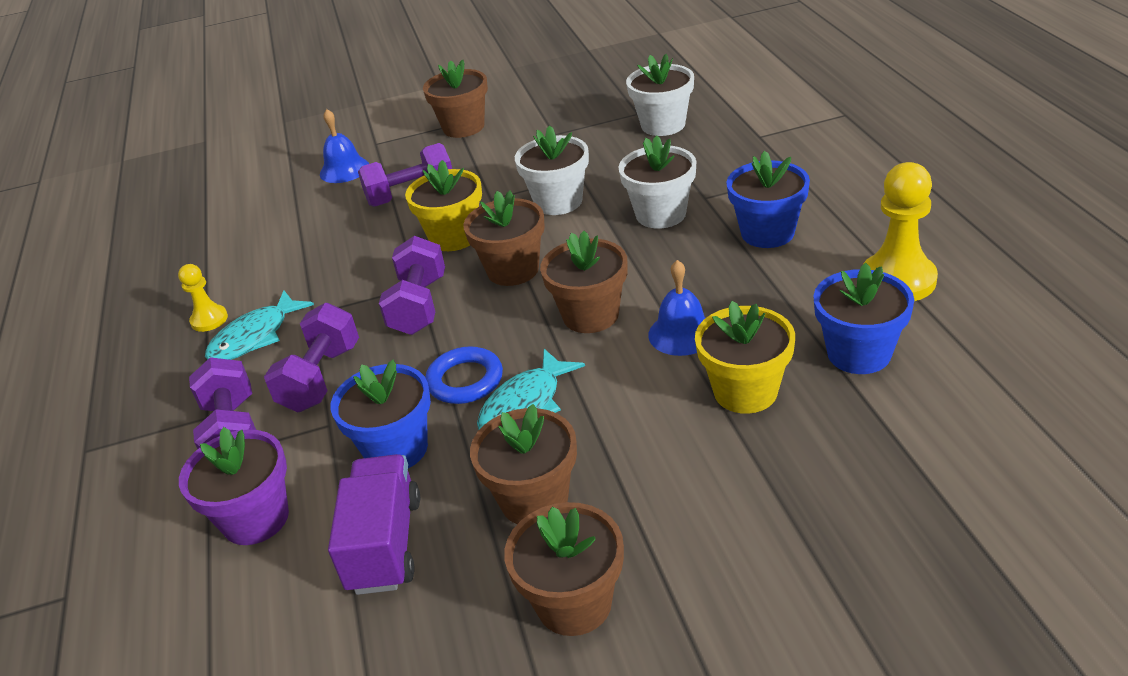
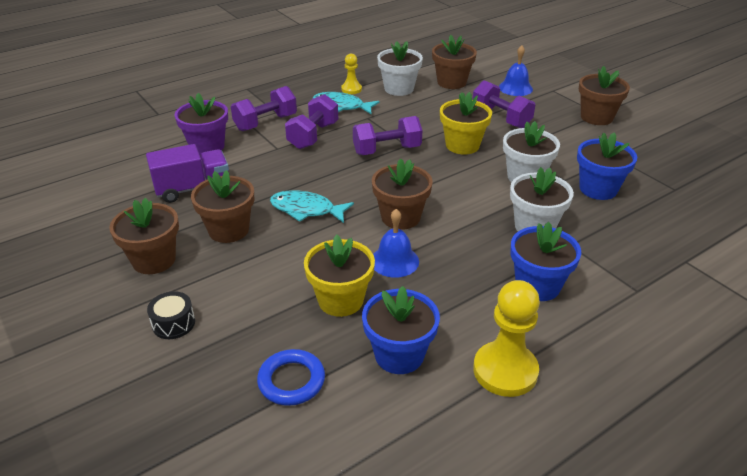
camera: 65 degrees right, 0 degrees up
(321, 378) = (313, 136): purple dumbbell -> purple dumbbell turned 60 degrees counterclockwise
(396, 449) = (261, 174): blue flower pot -> blue flower pot (598, 189)
(465, 380) = (323, 183): blue ring -> blue ring (291, 381)
(513, 270) = (437, 176): brown flower pot -> brown flower pot (451, 82)
(663, 125) = (665, 205): white flower pot -> white flower pot (399, 89)
(745, 577) = (173, 323): none -> black drum

